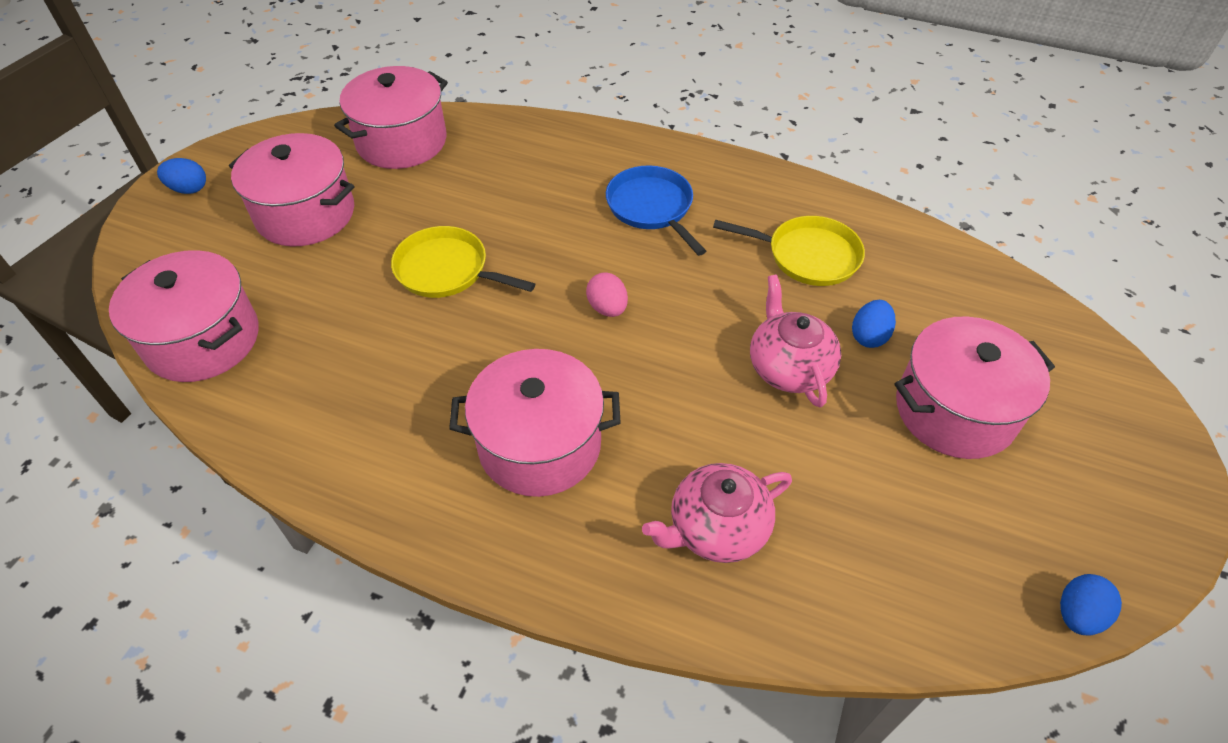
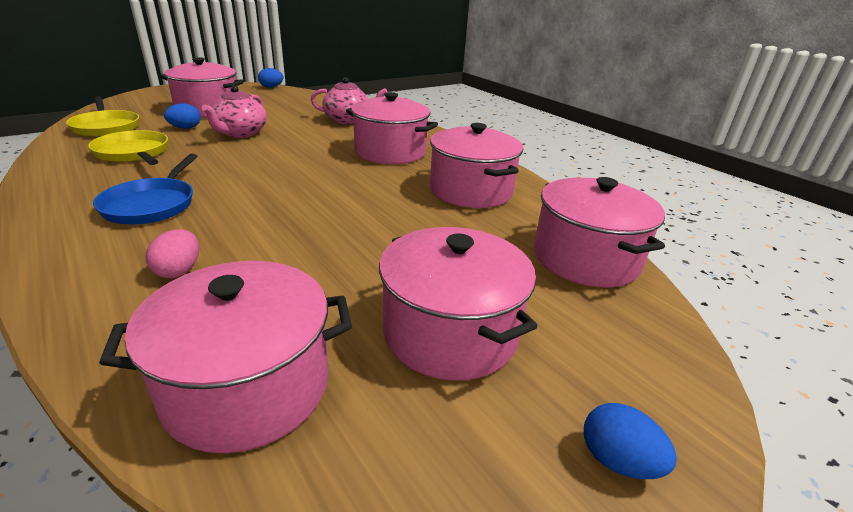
camera: 150 degrees left, 20 degrees down
(365, 401) = (471, 191): none -> pink pot
(446, 270) = (356, 228): yellow pan -> yellow pan (106, 127)
(607, 308) = (282, 175): pink egg -> pink egg (179, 271)

